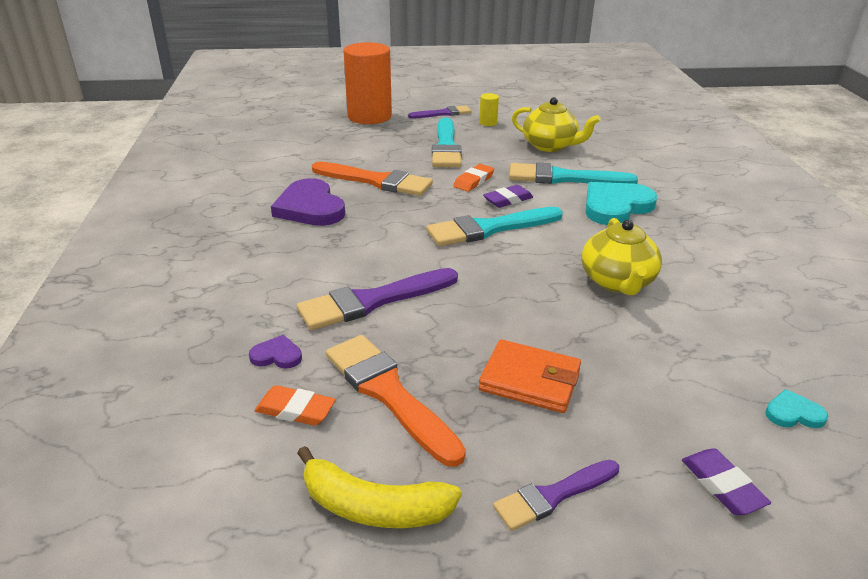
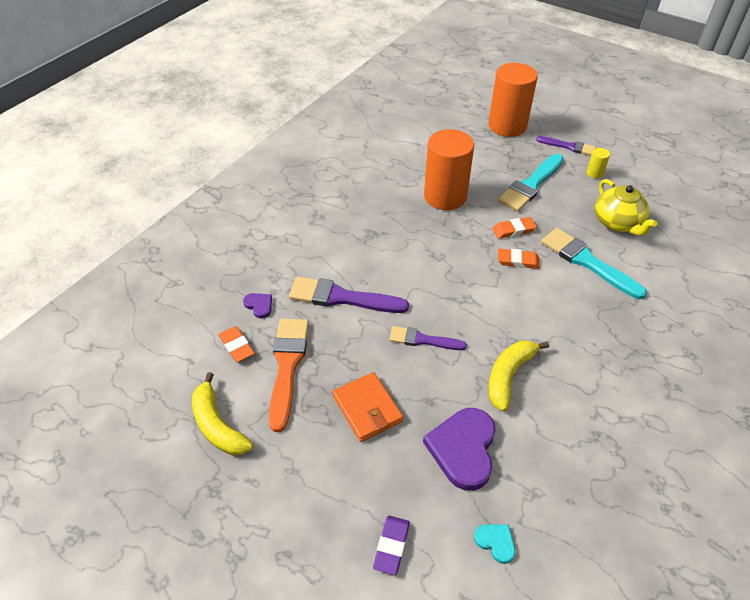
camera: 40 degrees right, 15 degrees up
(310, 207) = (380, 200): purple heart -> purple heart (463, 449)
(376, 181) = (445, 196): orange brush -> orange cylinder
(489, 229) = (474, 280): turquoise brush -> none
(508, 200) = (518, 261): purple eraser -> orange eraser
(553, 496) = (300, 482): purple brush -> purple brush (423, 340)
(616, 206) = (594, 311): turquoise heart -> none
(617, 282) = (509, 376): yellow teapot -> yellow banana

